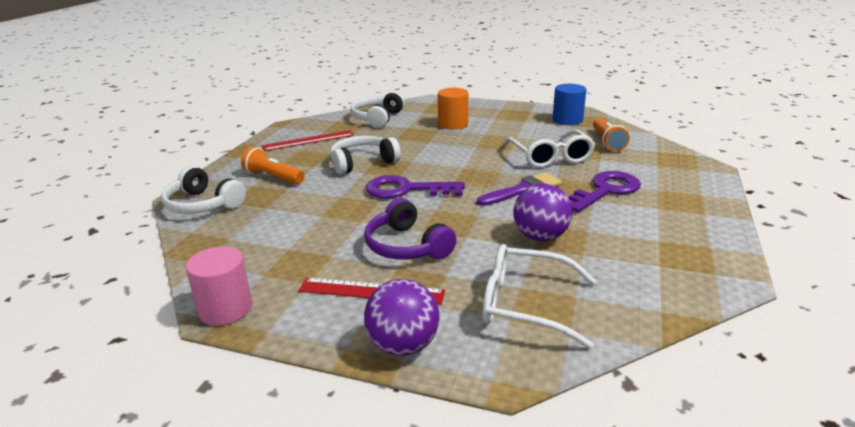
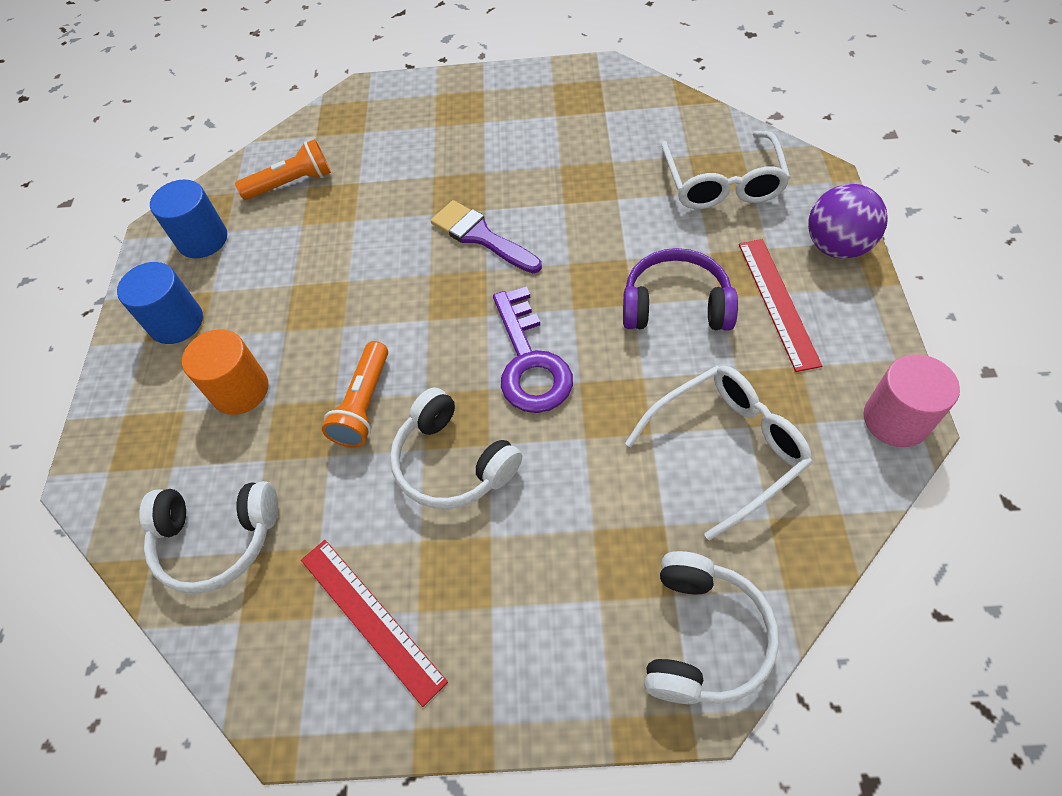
camera: 105 degrees left, 30 degrees up
(273, 177) = (558, 582): orange flashlight -> orange flashlight (364, 404)
(406, 246) = (675, 305): purple headphones -> purple headphones turned 120 degrees counterclockwise
(508, 114) = (176, 322): none -> blue cylinder
(540, 237) = (594, 197): purple ball -> none
(550, 157) = (363, 231): white glasses -> white glasses (726, 448)
(605, 191) = (456, 165): purple key -> none

